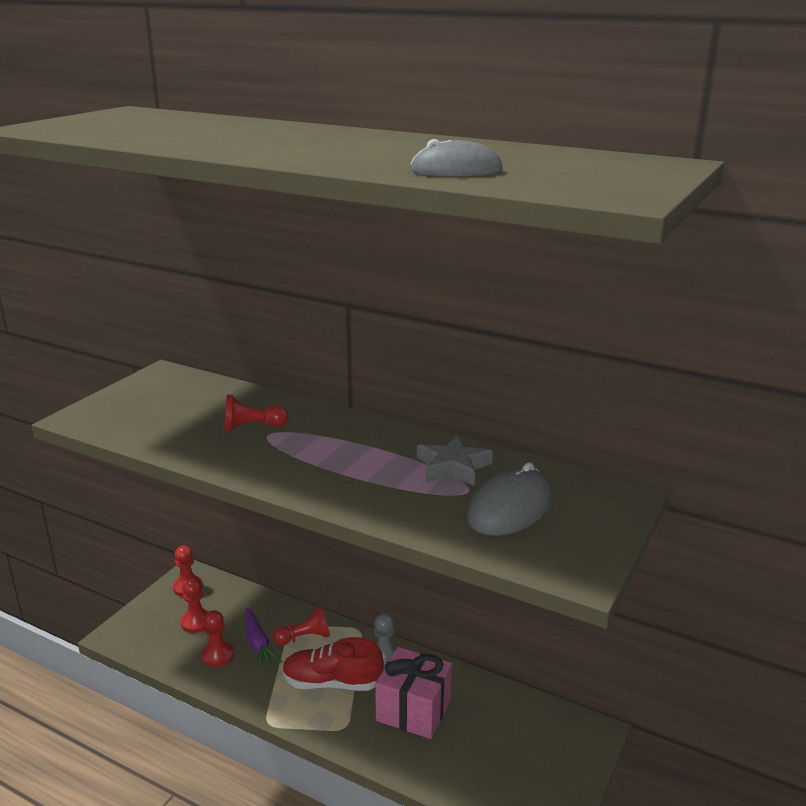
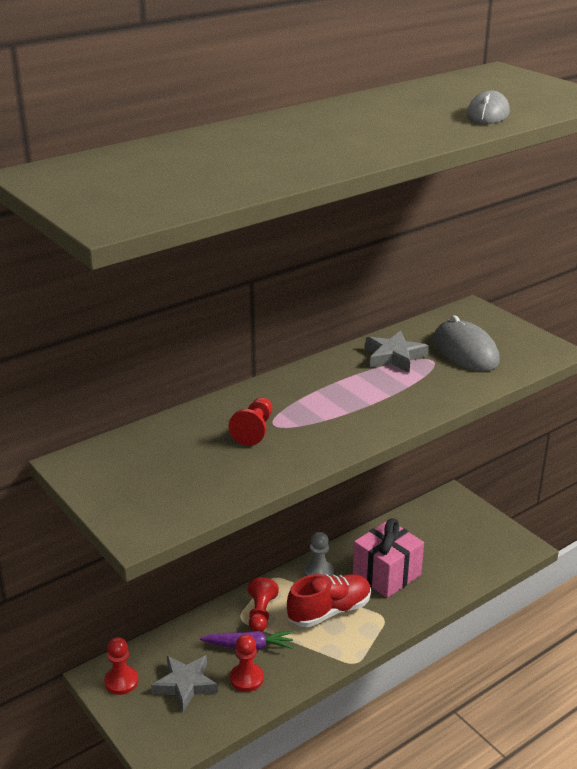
camera: 65 degrees left, 5 degrees up
(196, 622) = (185, 685): red pawn -> grey star
(332, 683) = (329, 611): red shoe -> red shoe turned 150 degrees counterclockwise

